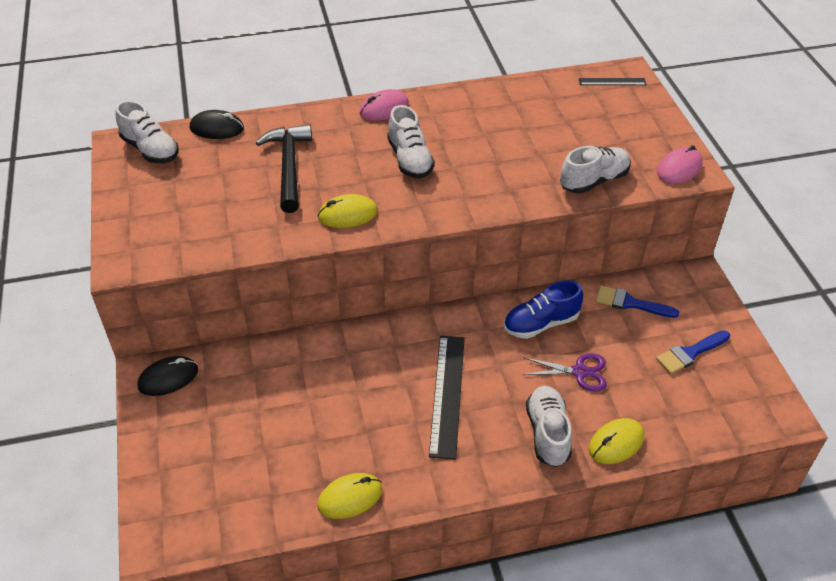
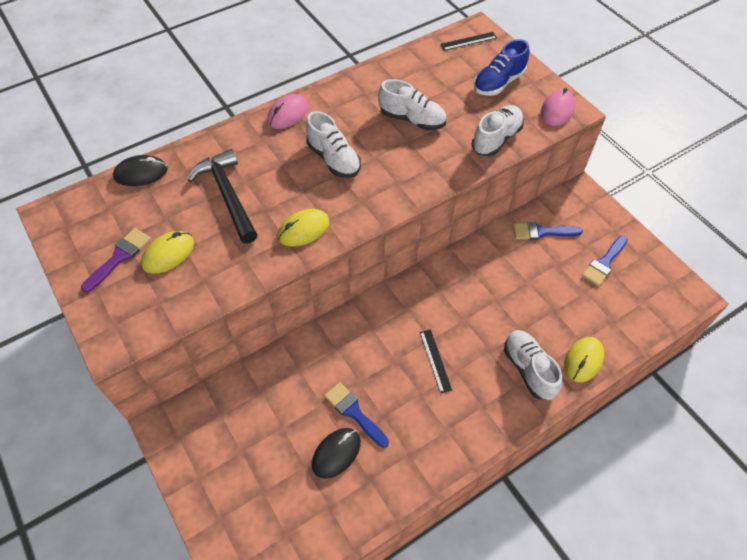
camera: 20 degrees left, 10 degrees up
(150, 149) = (85, 212): white shoe -> white shoe (412, 119)
(162, 195) = (119, 257): none -> purple brush
(168, 378) = (186, 425): black mouse -> black mouse (336, 453)
(338, 417) = (354, 412): none -> blue brush
(350, 497) = (397, 484): yellow mouse -> yellow mouse (168, 254)
(448, 394) = (435, 360): black ruler -> black ruler, size x0.53
(541, 324) = (481, 271): blue shoe -> blue shoe (498, 83)
(580, 372) = (530, 306): purple scissors -> none

